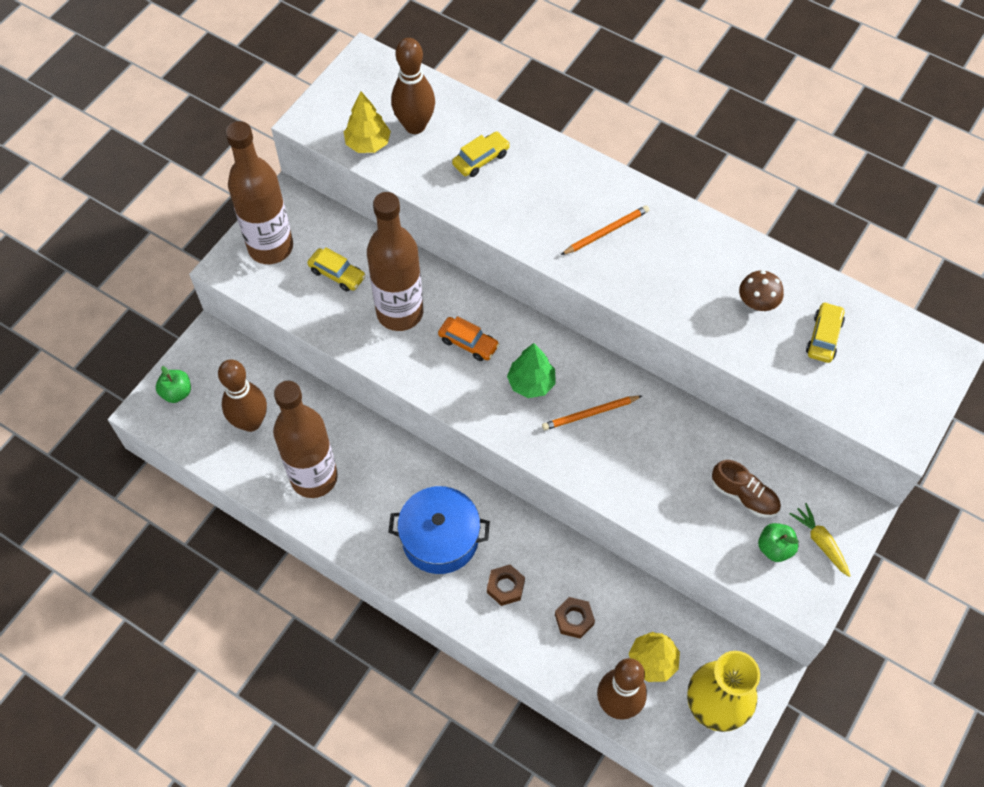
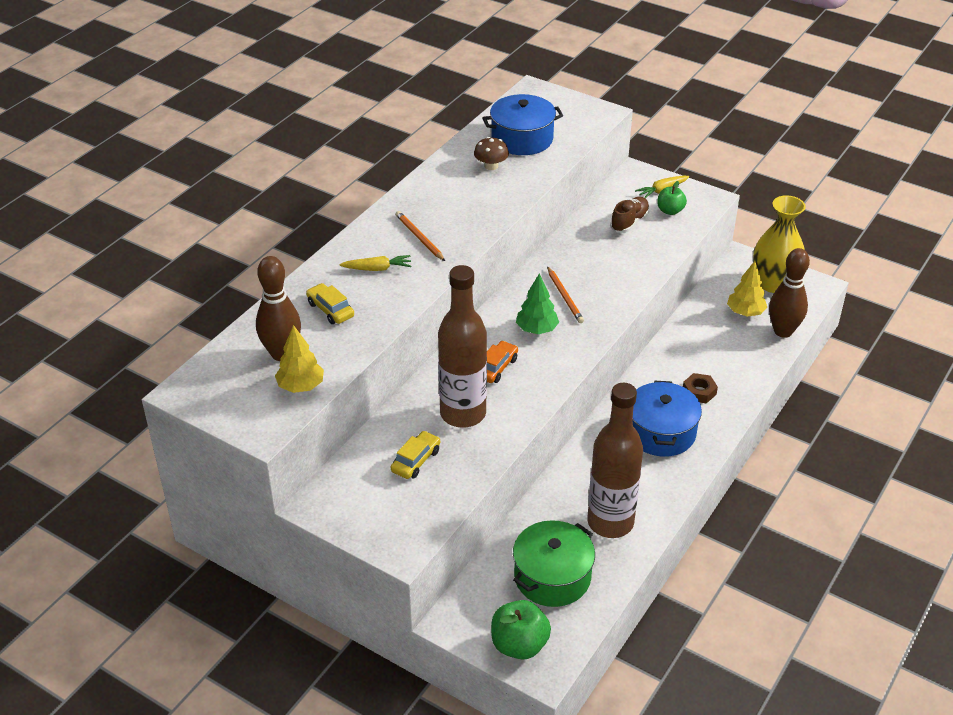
camera: 90 degrees left, 20 degrees down
(177, 392) = (519, 645): green apple -> green apple, size x1.56
(250, 422) = (552, 577): brown bowling pin -> green pot
(270, 247) = (378, 515): brown bottle -> none
(549, 195) = (377, 269): none -> yellow carrot
(574, 619) = (720, 353): brown nut -> none
(824, 337) = (522, 139): yellow car -> blue pot

